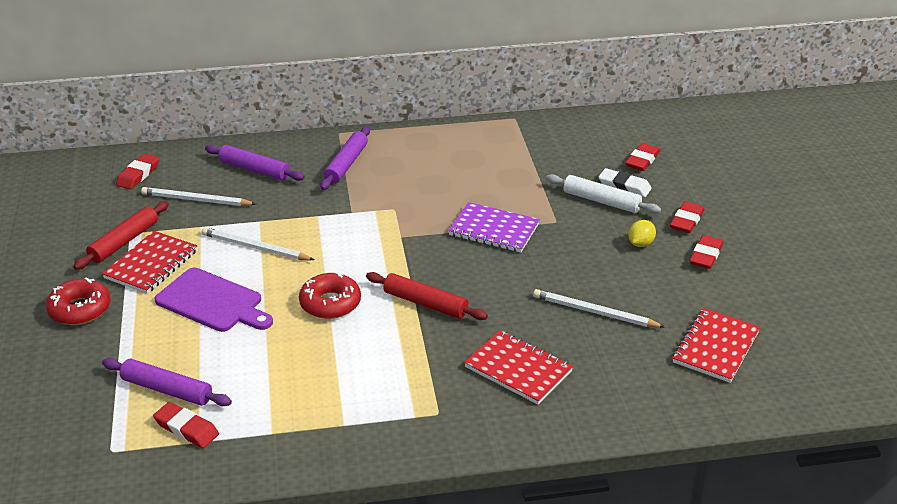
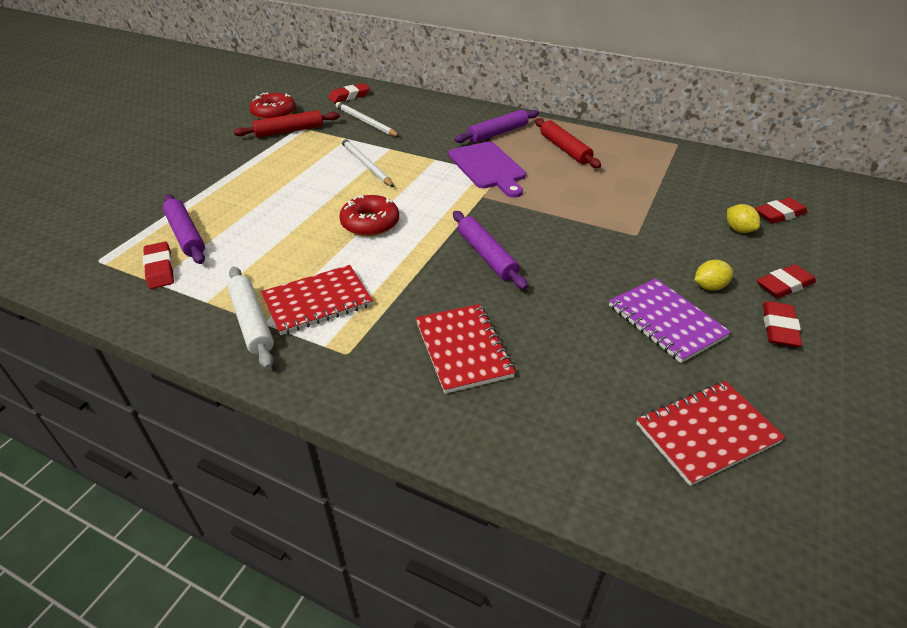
camera: 35 degrees right, 5 degrees up
(80, 309) = (209, 161): red donut -> red donut (274, 113)
(151, 264) = (286, 150): red notebook -> red notebook (317, 302)
(213, 302) = (292, 189): purple cutting board -> purple cutting board (488, 167)
(255, 169) = (427, 116): purple rolling pin -> purple rolling pin (487, 255)
(425, 303) = (444, 254): red rolling pin -> red rolling pin (565, 149)
(494, 230) = (569, 220): purple notebook -> purple notebook (666, 321)
(595, 312) = (596, 331): white pencil -> none
(601, 201) = (701, 234): white rolling pin -> white rolling pin (252, 322)
(624, 186) = (738, 230): white eraser -> yellow lemon
(705, 255) = (779, 328): red eraser -> red eraser turned 45 degrees counterclockwise

